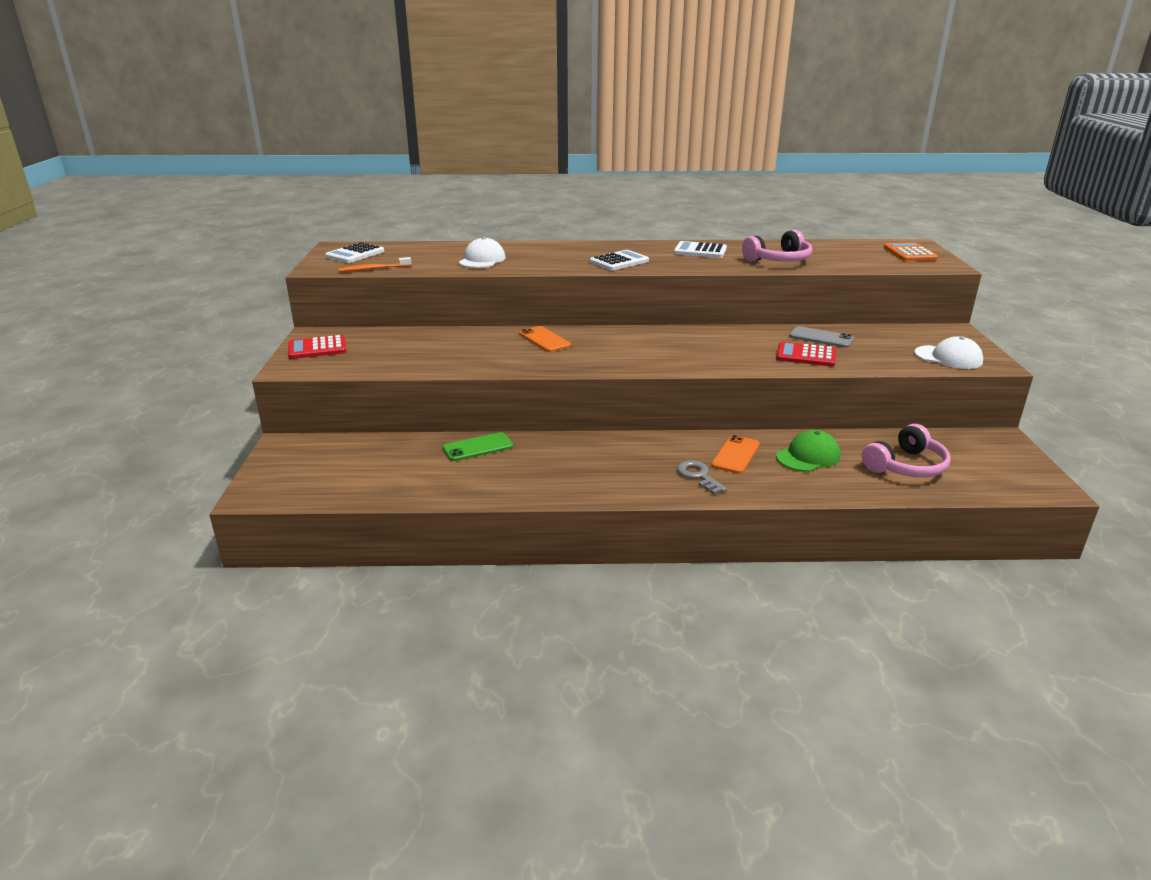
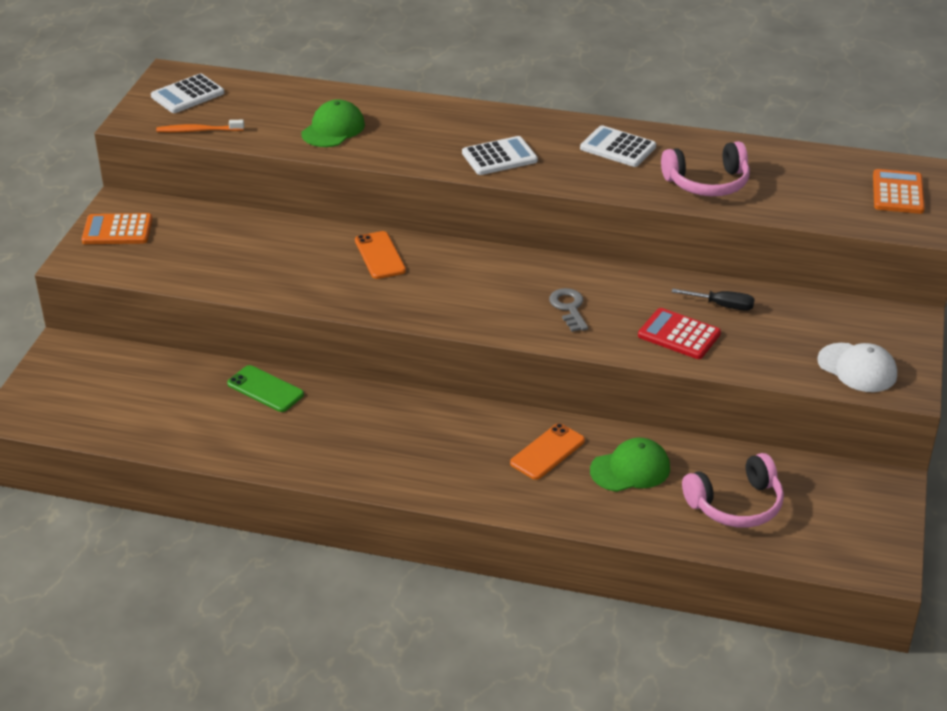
camera: 15 degrees right, 10 degrees up
(317, 348) = (117, 230): red calculator -> orange calculator
(478, 447) = (265, 389): green phone -> green phone turned 45 degrees clockwise
(482, 260) = (333, 129): white cap -> green cap
(698, 476) = (487, 475): grey key -> grey key (569, 308)
(821, 338) = (722, 305): grey phone -> black screwdriver

